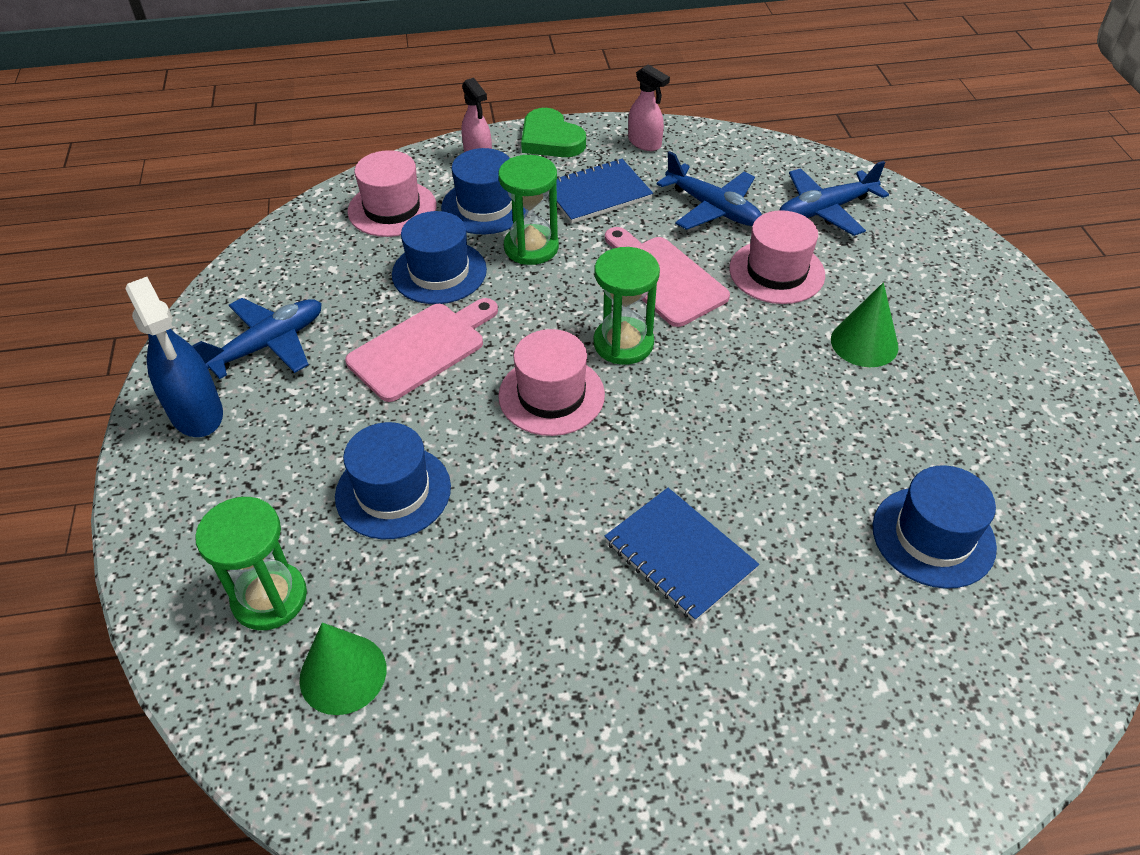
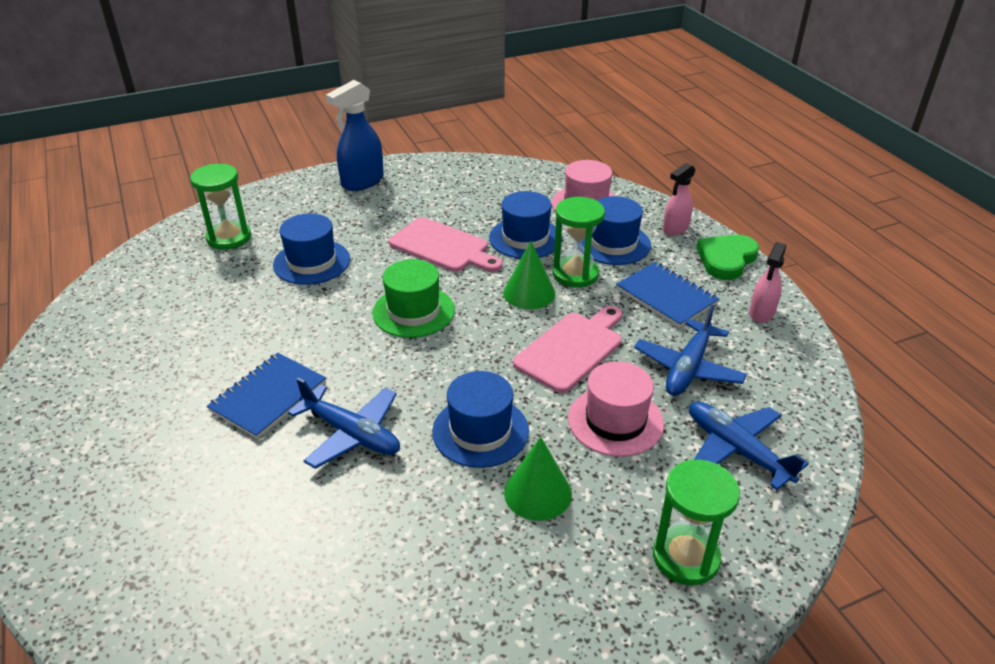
camera: 75 degrees right, 10 degrees down
(269, 344) = (427, 190): blue plane -> blue plane (352, 434)
(343, 674) = (177, 273): green cone -> green cone (529, 293)
(551, 395) = (413, 311): pink hat -> green hat
(623, 343) = (481, 338): green hourglass -> green hourglass (686, 557)
(933, 536) = (299, 554): blue hat -> blue hat (480, 431)

